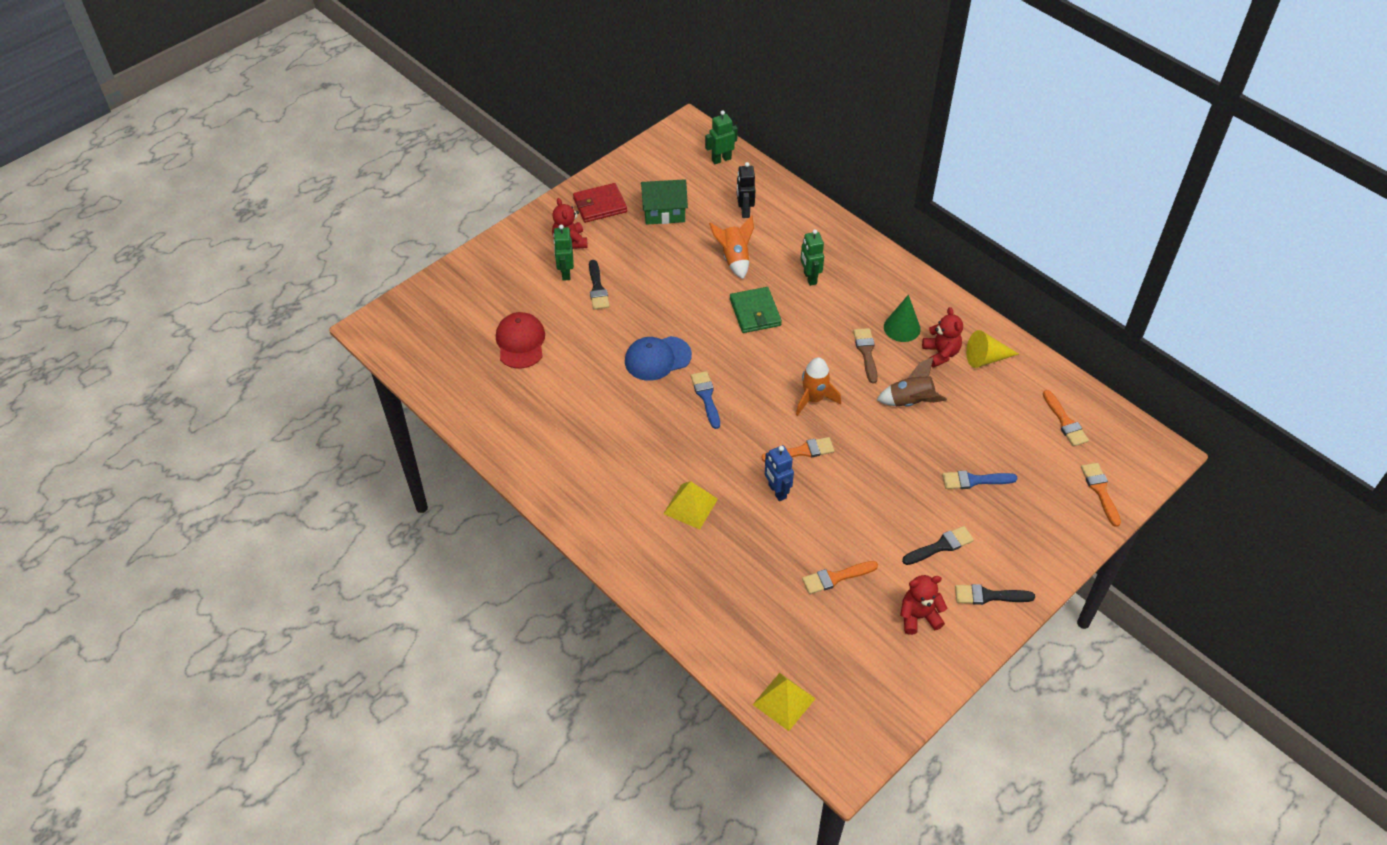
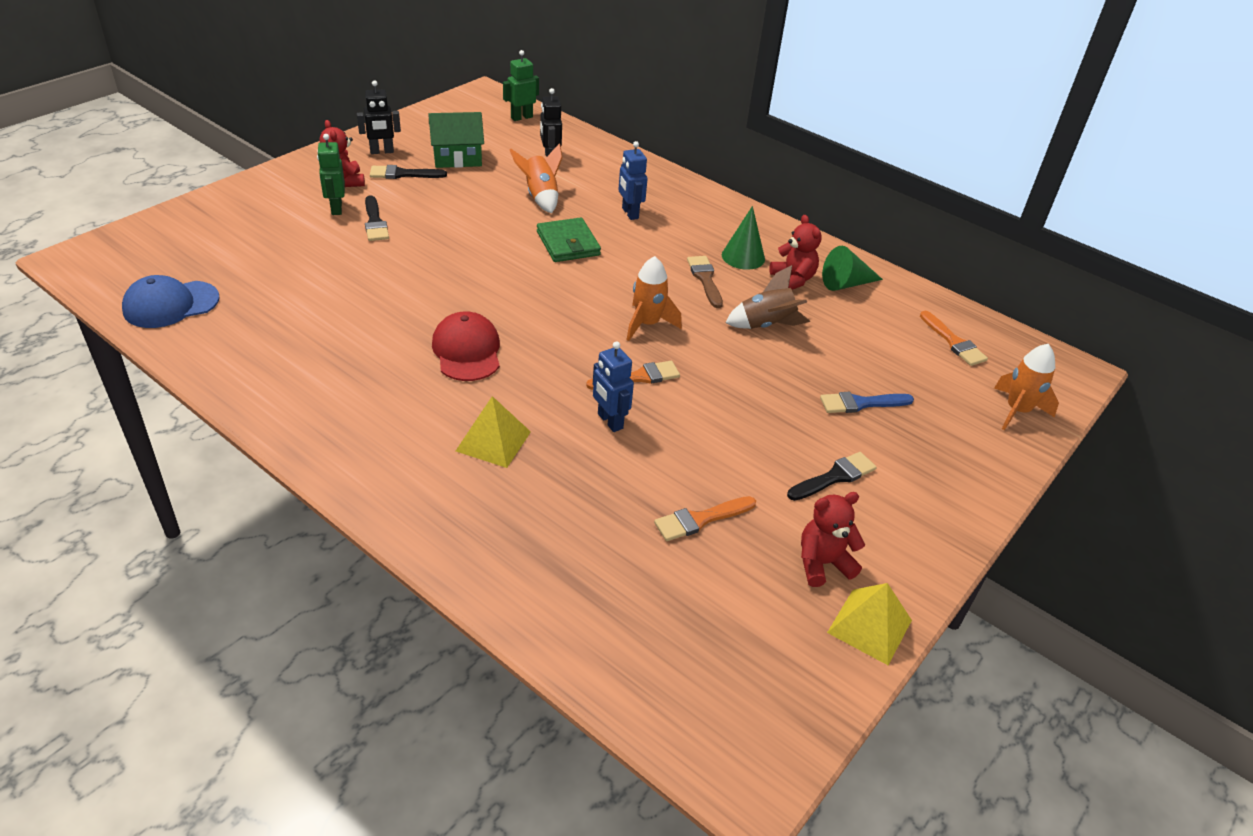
camera: 10 degrees left, 10 degrees down
(520, 342) = (272, 272): red cap -> red cap (467, 351)
(600, 205) = (382, 151): red wallet -> black robot
(657, 358) = (448, 287): blue cap -> blue cap (171, 304)
(706, 397) = (511, 324): blue brush -> none
(784, 701) = (644, 690): yellow pyramid -> yellow pyramid (869, 626)
(809, 278) = (629, 213): green robot -> blue robot
(986, 358) = (846, 284): yellow cone -> green cone
(989, 596) = (911, 533): black brush -> black brush (403, 174)
(1100, 491) = (1017, 411): orange brush -> orange rocket

